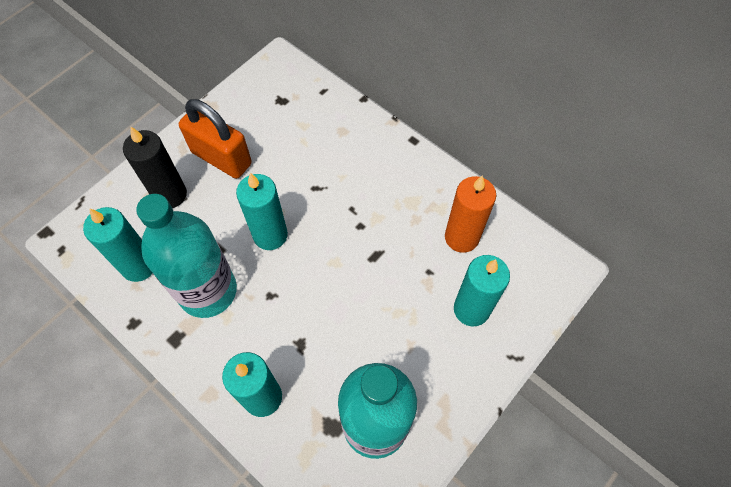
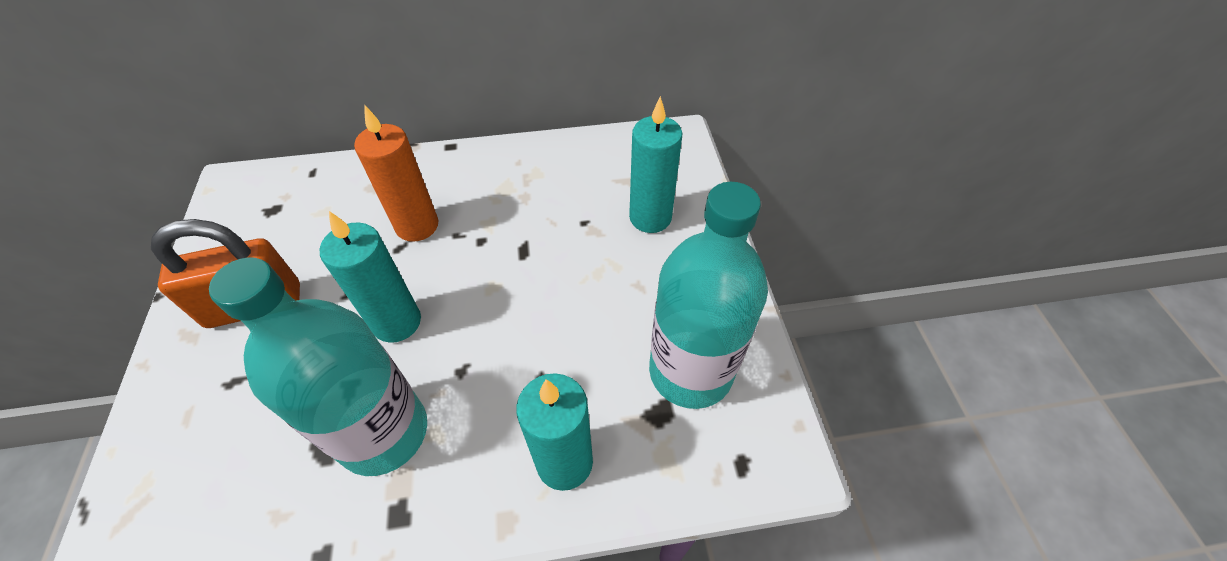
camera: 50 degrees left, 10 degrees down
(139, 266) = (259, 493): turquoise candle -> none
(170, 194) = (223, 389): black candle -> none
(461, 237) = (578, 178): orange candle -> orange candle (417, 226)

